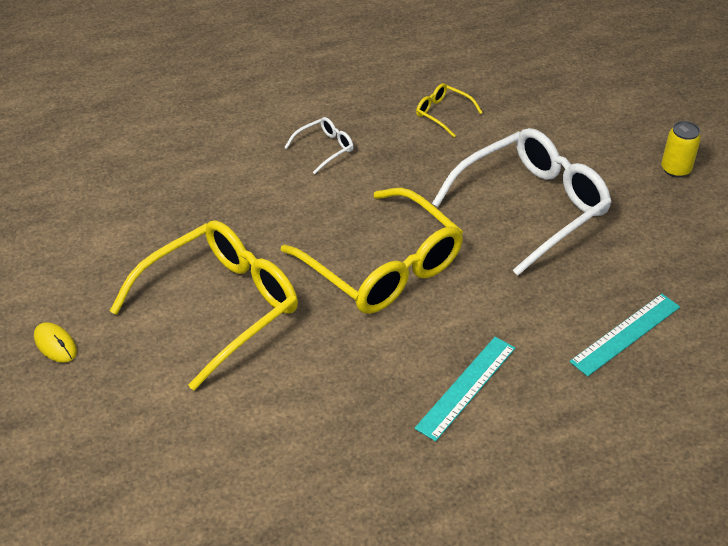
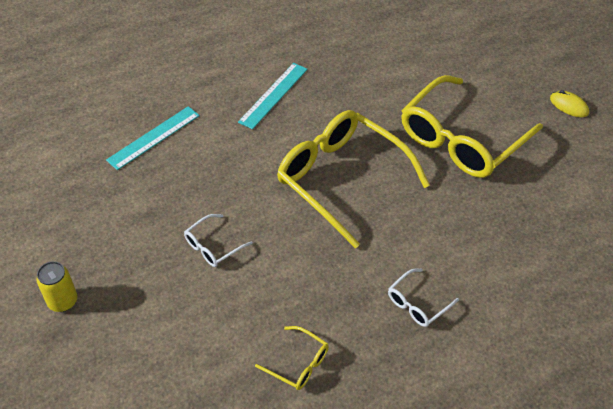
camera: 175 degrees right, 5 degrees up
(530, 207) = (213, 246): white glasses -> white glasses, size x0.43

